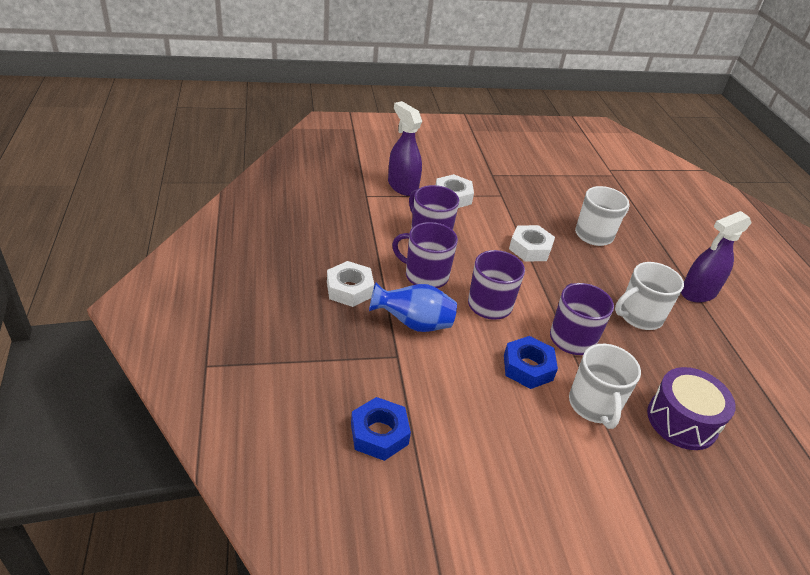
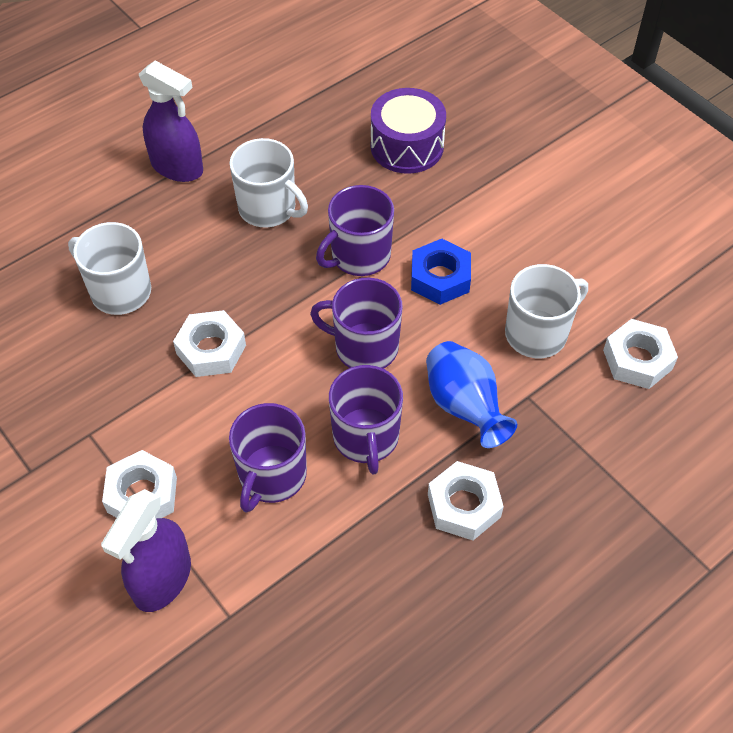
camera: 115 degrees left, 15 degrees up
(379, 434) = (637, 359): blue nut -> white nut
(594, 405) = (445, 211): white mug -> white mug (537, 333)

